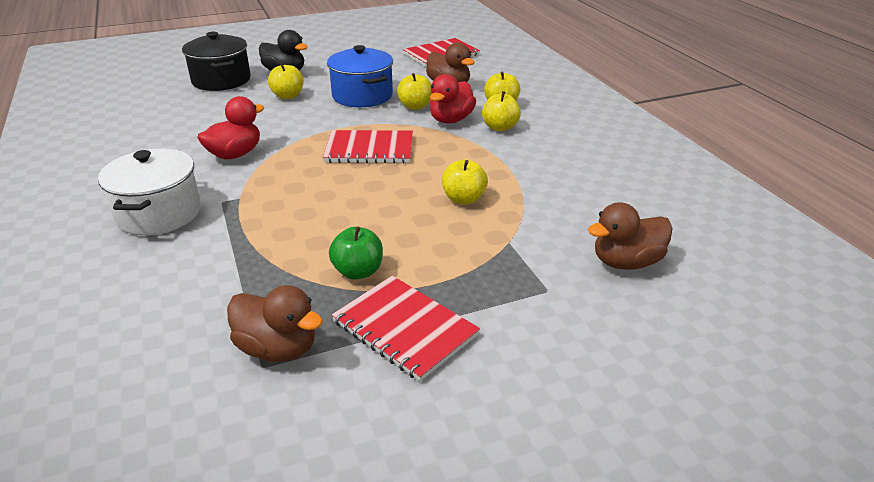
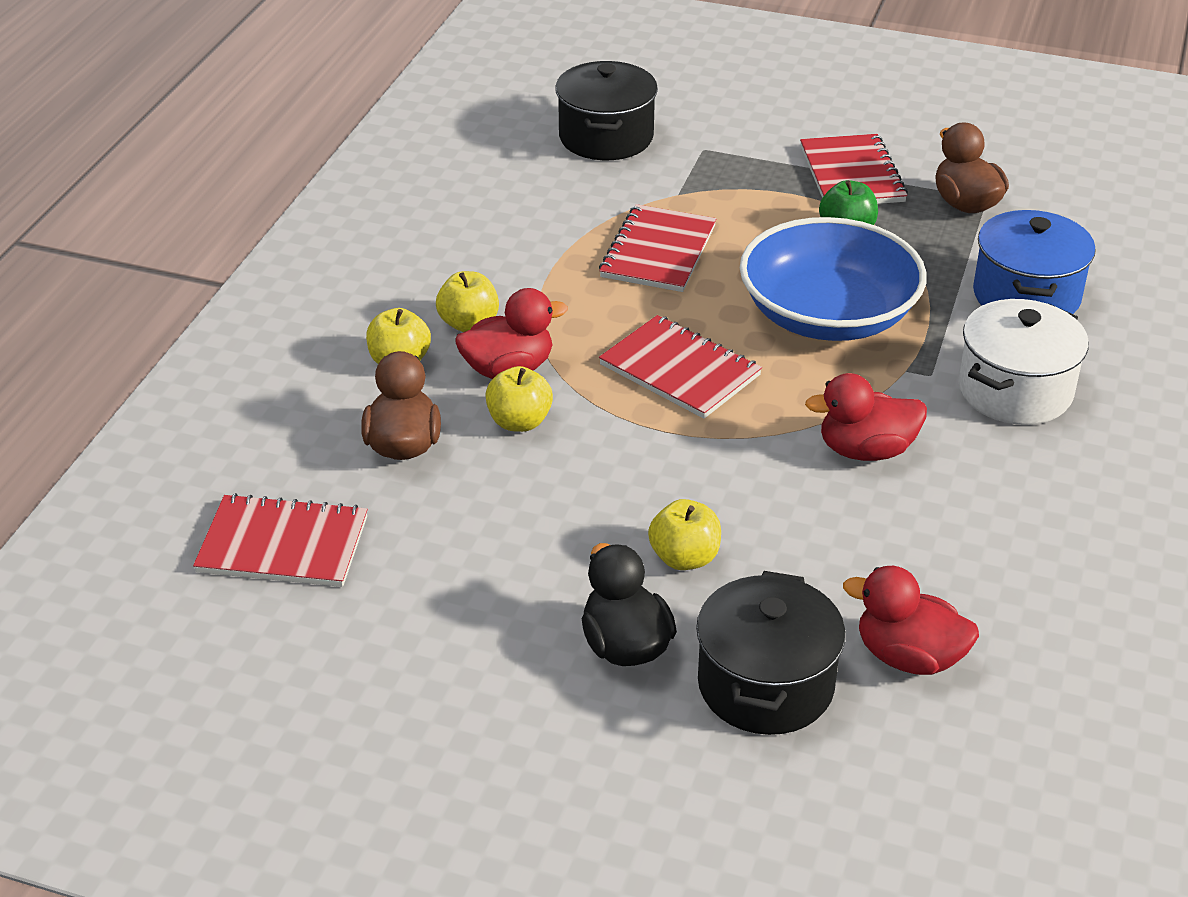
camera: 140 degrees left, 5 degrees up
(166, 102) = (908, 657): none -> red duck
(315, 207) = (828, 315): none -> blue bowl
(362, 96) = (565, 492): blue pot -> blue pot (1026, 296)
(463, 199) = (658, 252): yellow apple -> red notebook
(626, 262) = (606, 137): brown duck -> black pot

